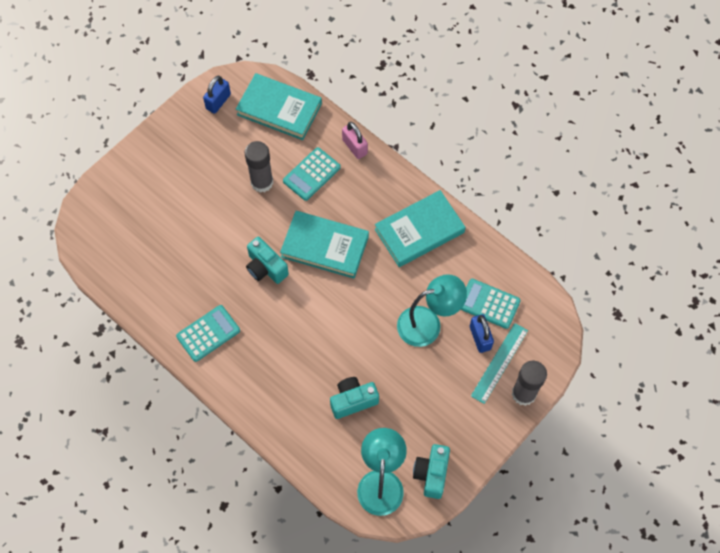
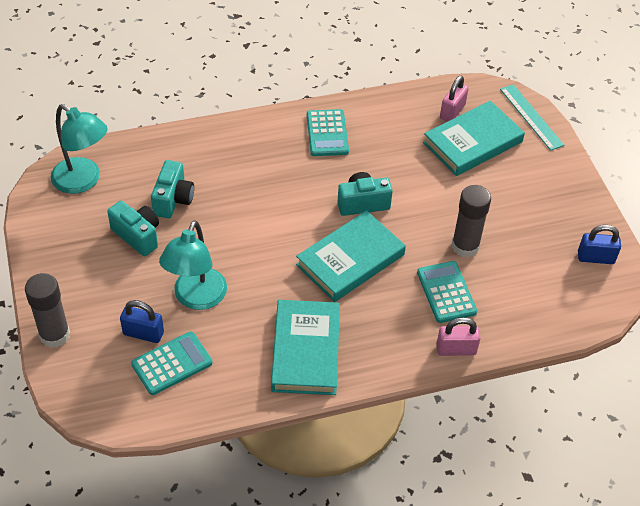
camera: 120 degrees right, 15 degrees down
(124, 257) = (452, 112): none -> pink padlock
(218, 101) = (595, 258): blue padlock -> blue padlock turned 60 degrees counterclockwise
(279, 109) = (552, 306): turquoise book -> turquoise book (473, 142)
(431, 474) = (54, 219): turquoise camera -> turquoise camera (137, 236)
(499, 363) = (103, 334): turquoise ruler -> turquoise ruler (531, 117)

